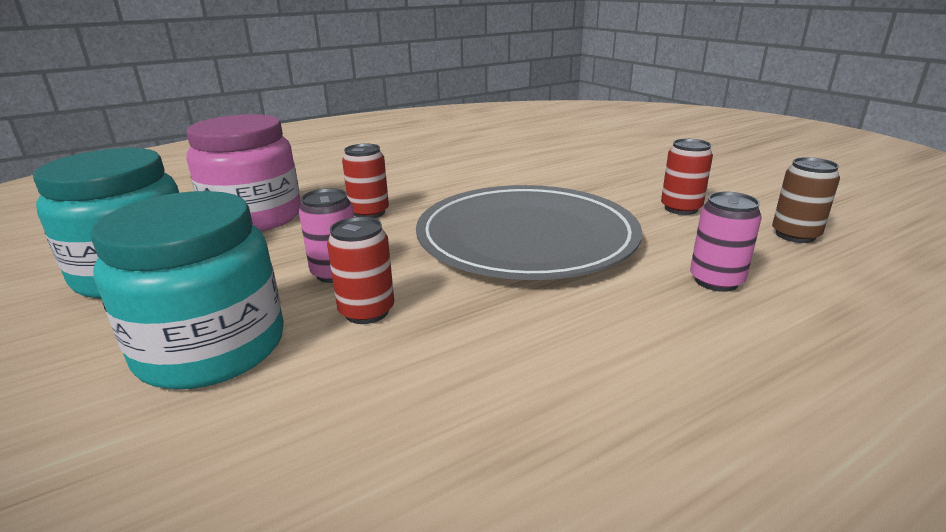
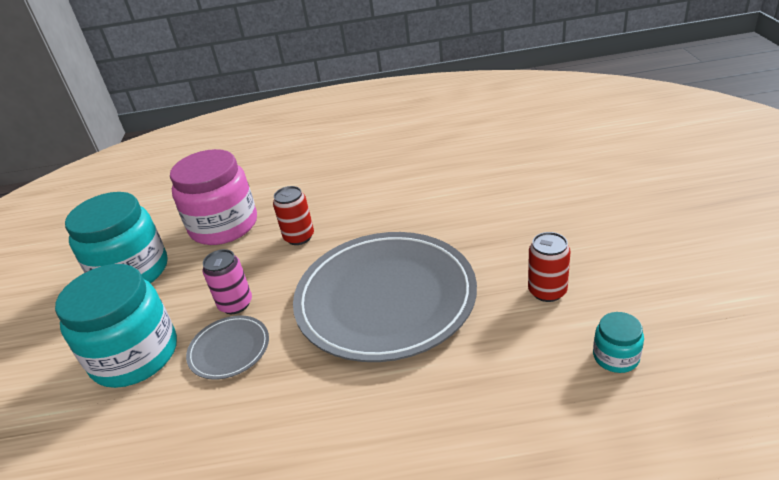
camera: 30 degrees right, 10 degrees up
(366, 311) = (229, 349): red can -> grey plate
(716, 281) = (483, 393): pink can -> none
(795, 235) = (615, 357): brown can -> turquoise jar

